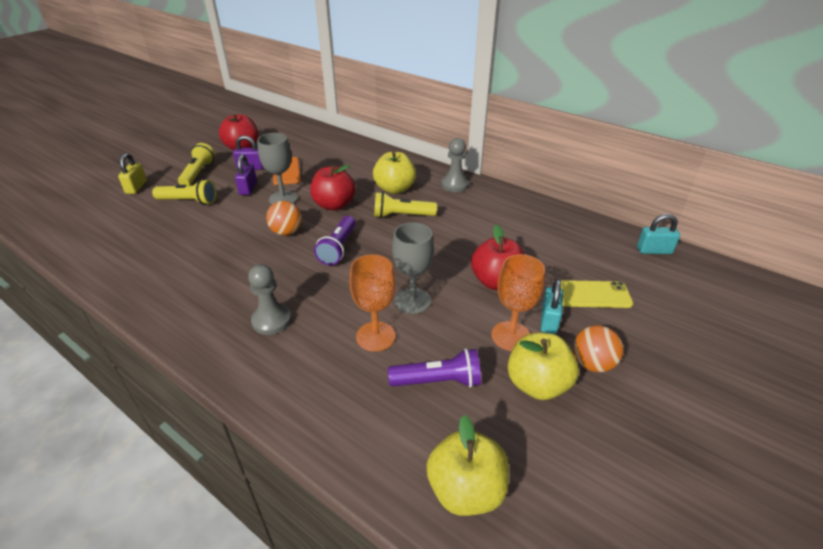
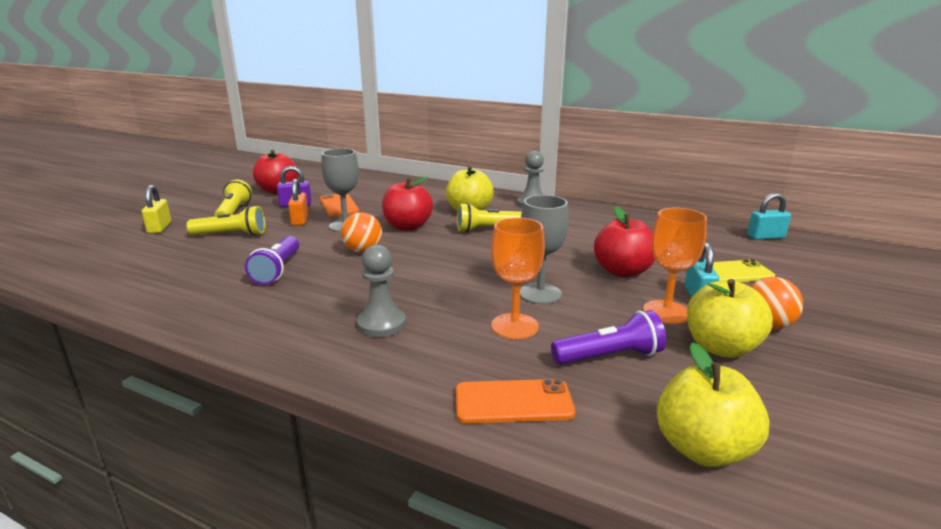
camera: 10 degrees left, 15 degrees down
(248, 188) = (300, 220): purple padlock -> orange padlock
(338, 248) = (430, 259): purple flashlight -> purple flashlight (277, 270)
(340, 418) = (513, 402): none -> orange phone

